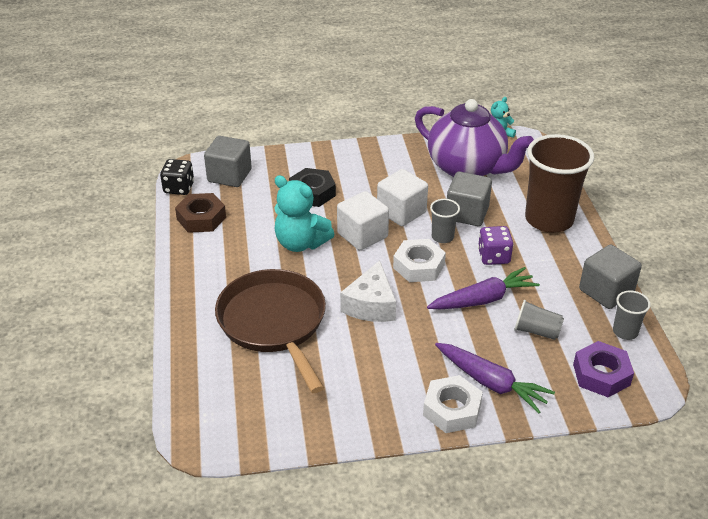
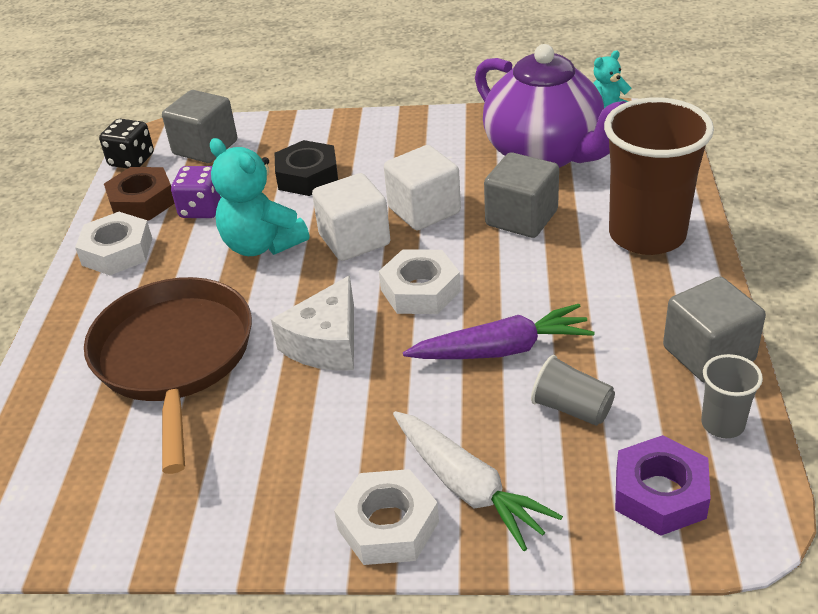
camera: 15 degrees right, 0 degrees up
(200, 255) = (117, 251): none -> white nut
(442, 237) = (472, 250): grey cup -> none
(491, 383) = (467, 487): purple carrot -> white carrot
(493, 257) = (541, 285): purple dice -> purple dice (202, 209)

